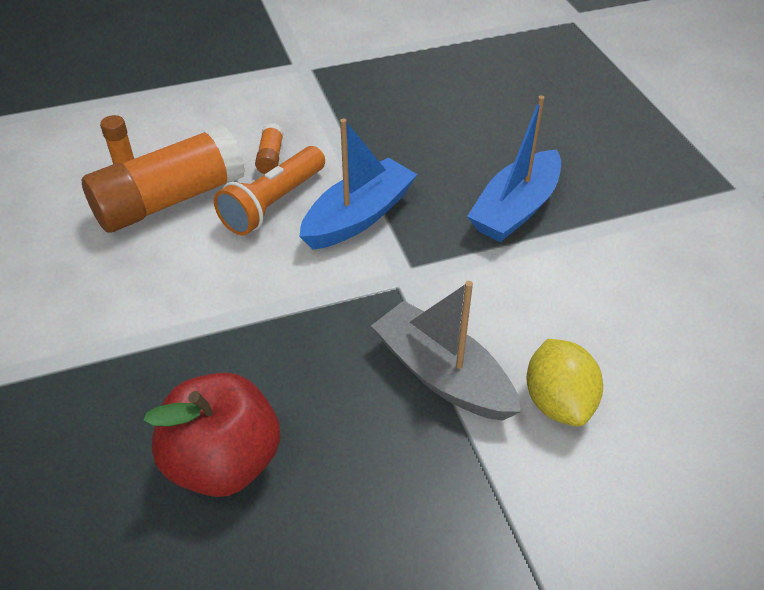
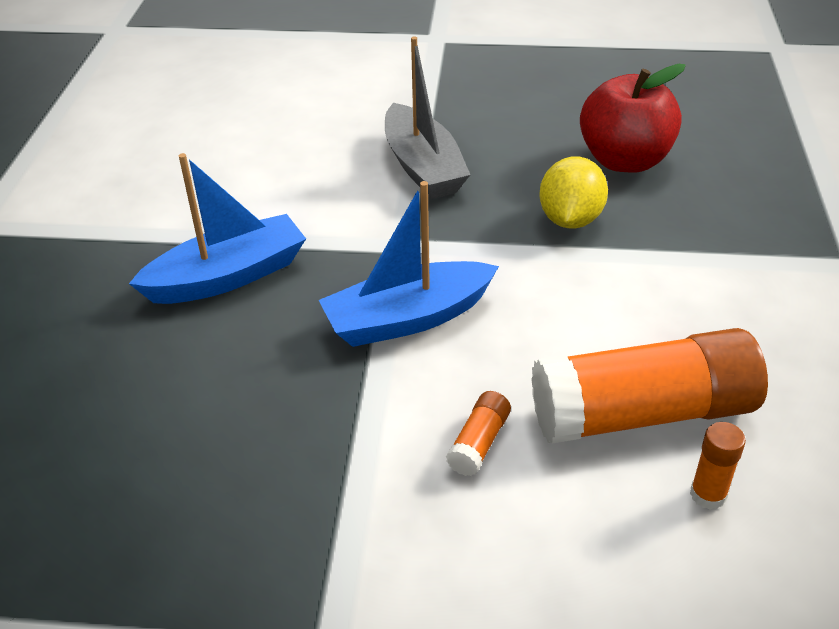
camera: 155 degrees left, 5 degrees down
(273, 203) = (503, 366): orange flashlight -> none
(558, 402) = (348, 132): yellow lemon -> yellow lemon (570, 219)

